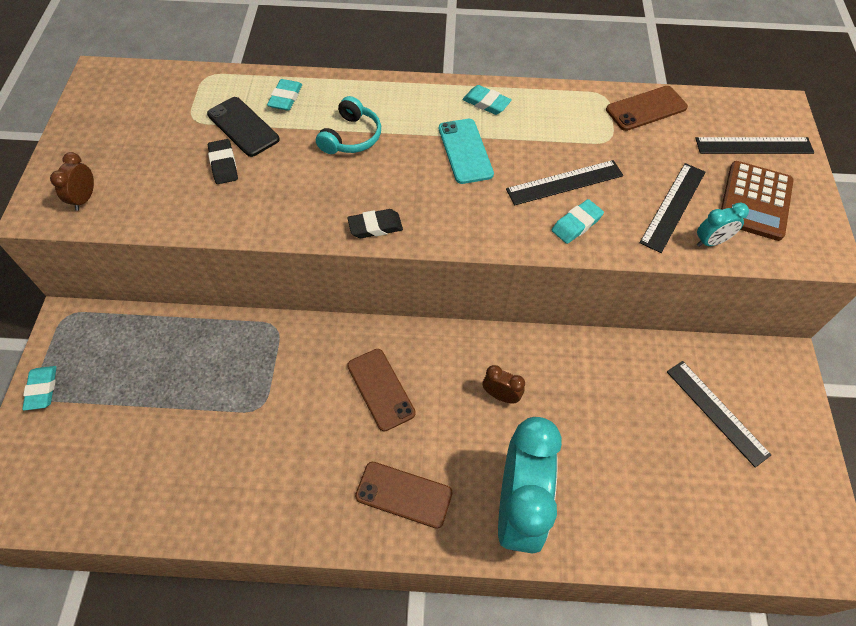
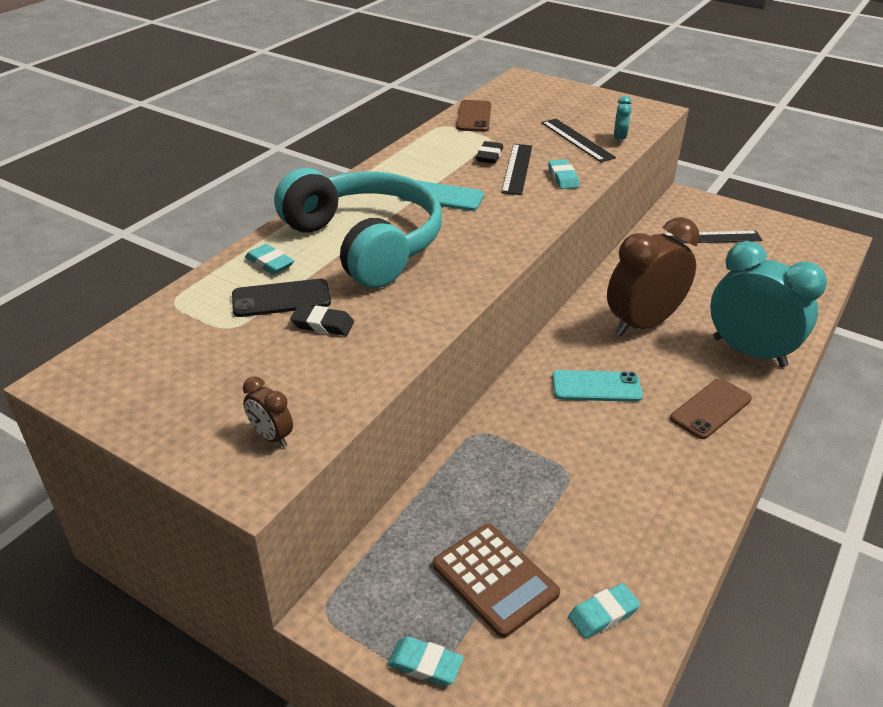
camera: 60 degrees left, 20 degrees down
(351, 137) = (365, 243): turquoise headphones -> turquoise headphones, size x2.33
(375, 226) = (487, 262): black eraser -> black eraser (489, 156)
(381, 389) = (596, 386): brown phone -> turquoise phone
(486, 103) = (396, 171): turquoise eraser -> turquoise eraser (603, 614)
(500, 395) = (642, 324): brown clock -> brown clock, size x2.44
(754, 145) = (547, 97): black ruler -> none
(755, 201) = (596, 114): brown calculator -> brown calculator (495, 579)

